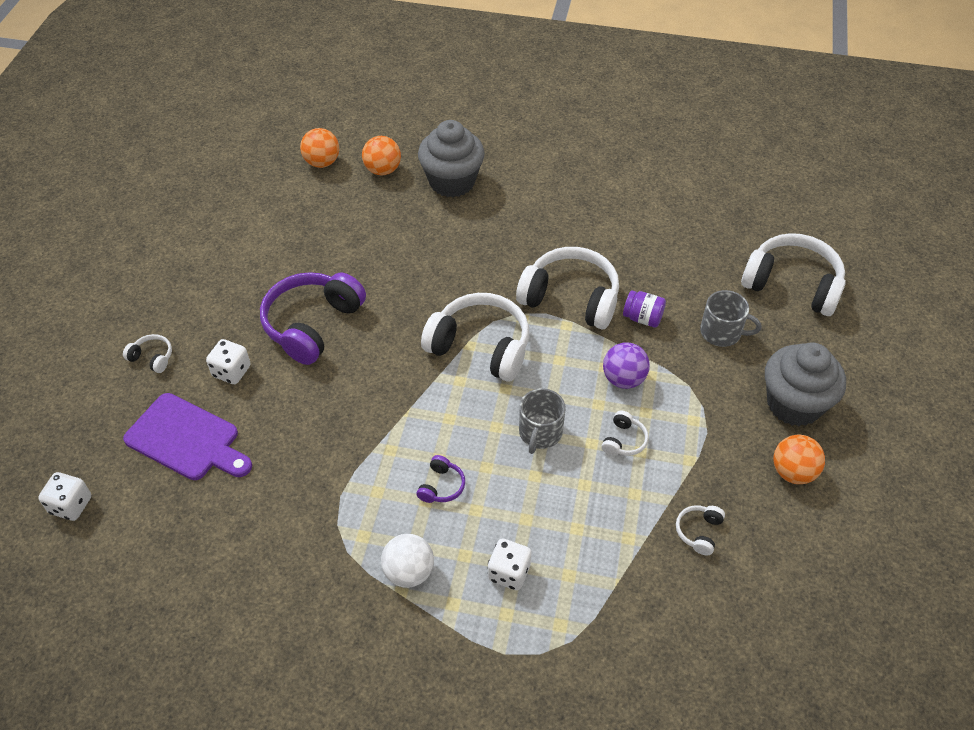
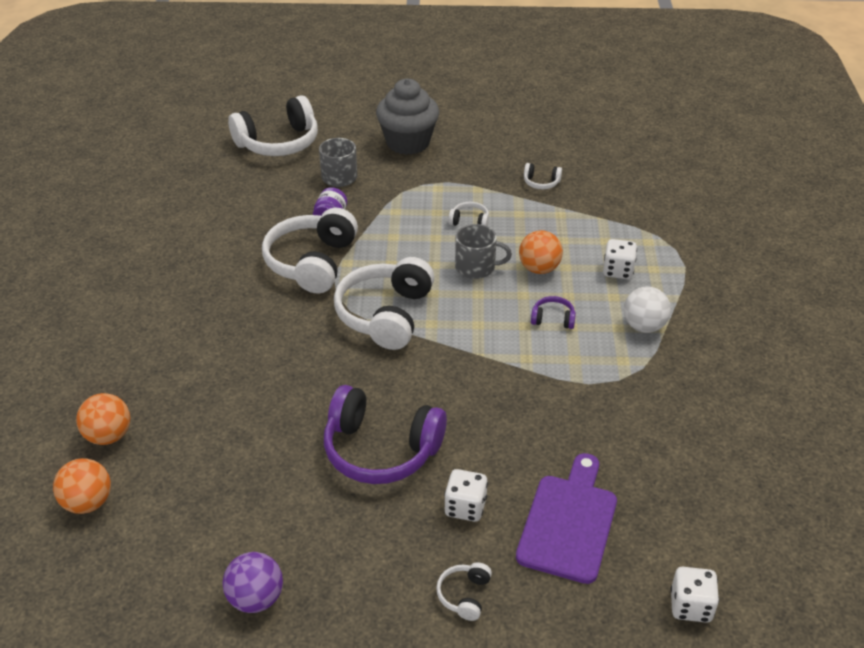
camera: 100 degrees left, 10 degrees down
(452, 182) = (135, 369): grey cupcake -> none
(623, 379) = (404, 225): purple ball -> purple ball (256, 598)
(792, 285) = (278, 143): white headphones -> white headphones turned 135 degrees counterclockwise
(793, 472) = (472, 143): orange ball -> orange ball (539, 268)

